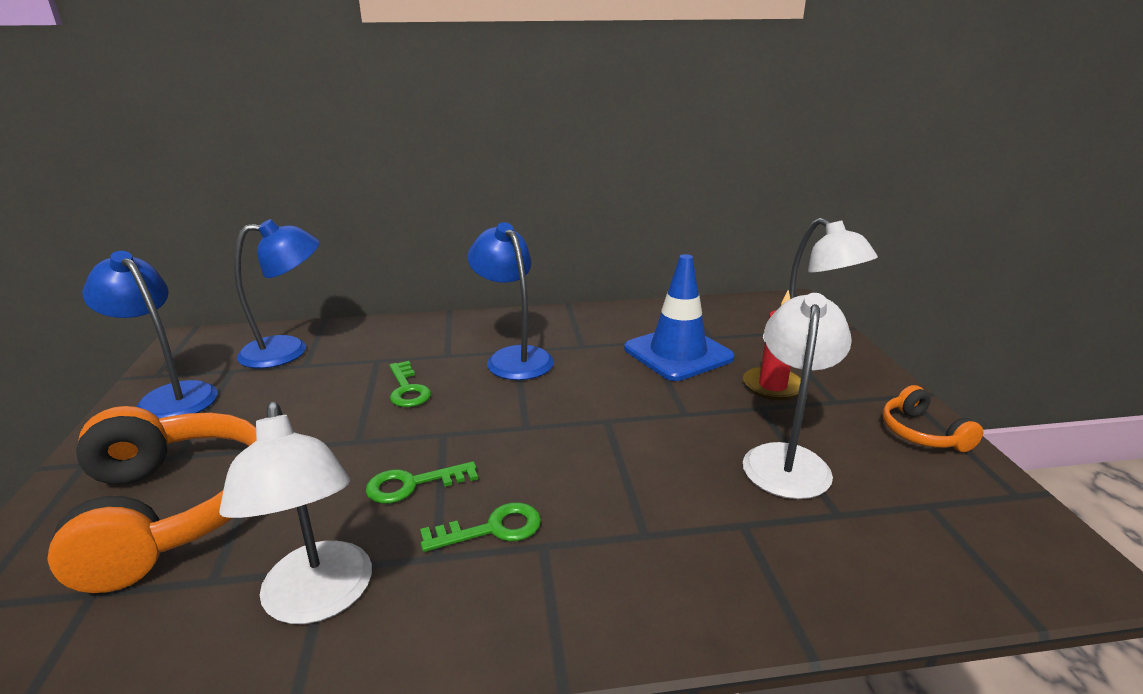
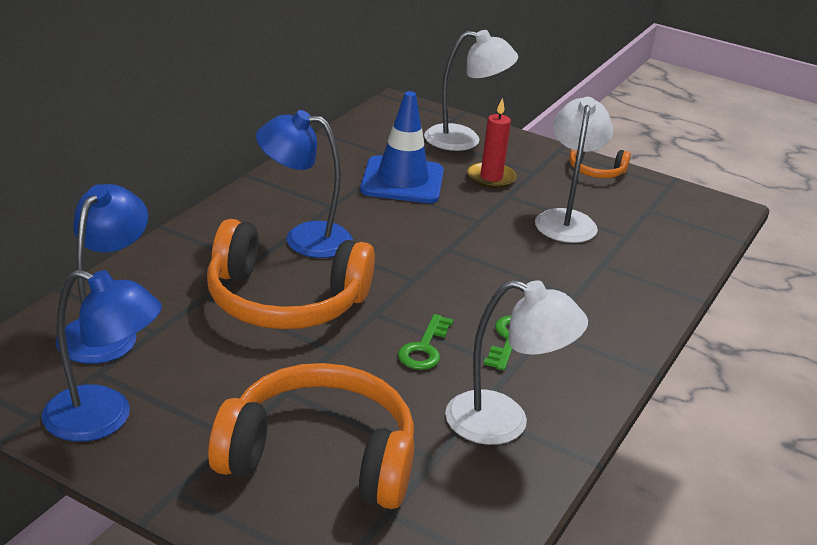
camera: 55 degrees left, 5 degrees up
(170, 397) = (104, 419): blue lamp -> blue lamp turned 150 degrees counterclockwise
(407, 389) = (284, 301): green key -> orange headphones
(787, 459) = (566, 220): white lamp -> white lamp turned 45 degrees clockwise

